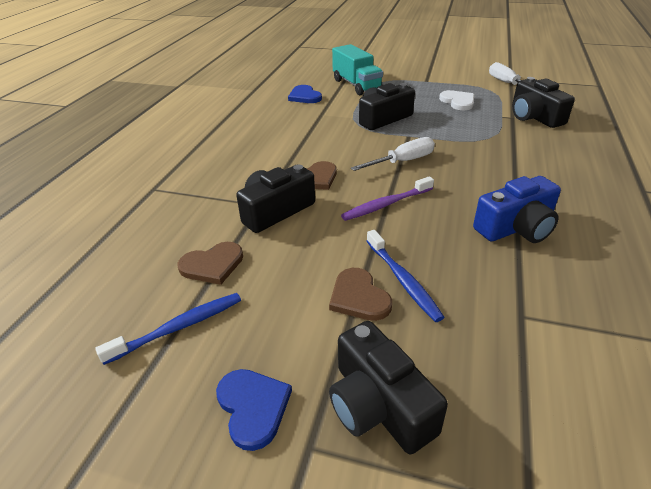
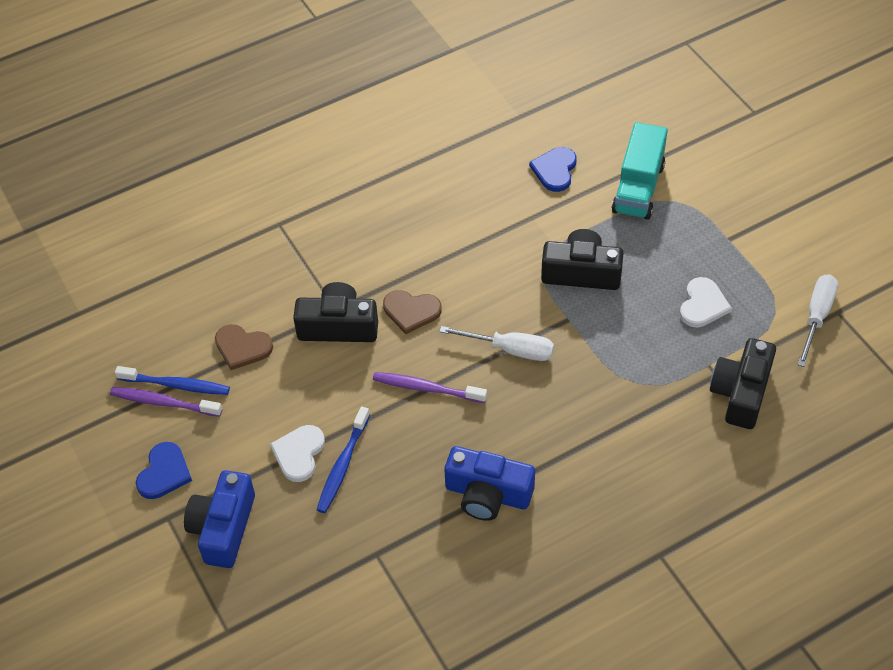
camera: 45 degrees right, 15 degrees up
(180, 349) = (163, 403): none -> purple toothbrush
(359, 297) = (299, 453): brown heart -> white heart
(378, 405) = (223, 528): black camera -> blue camera

